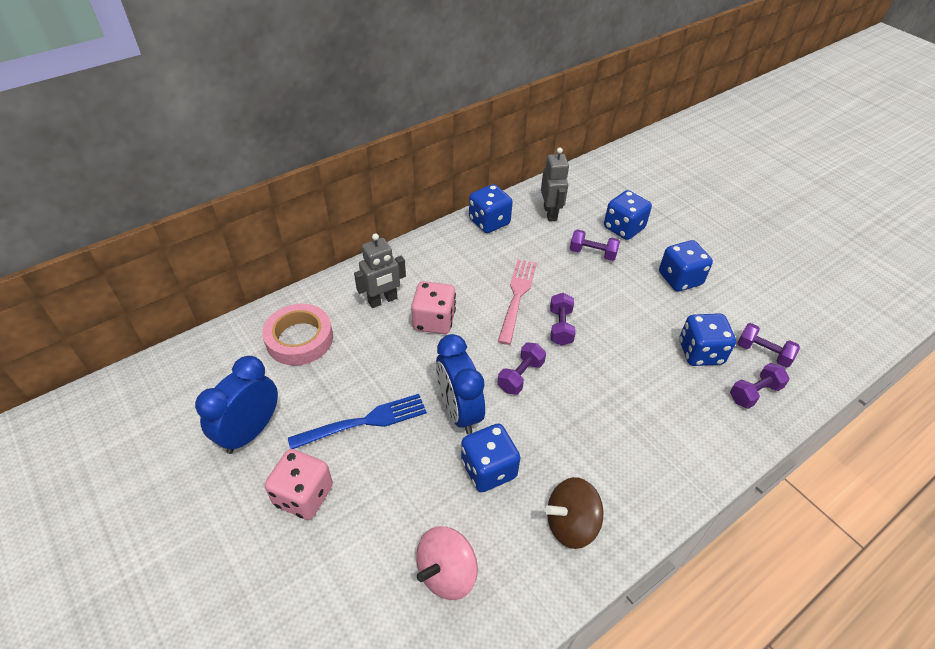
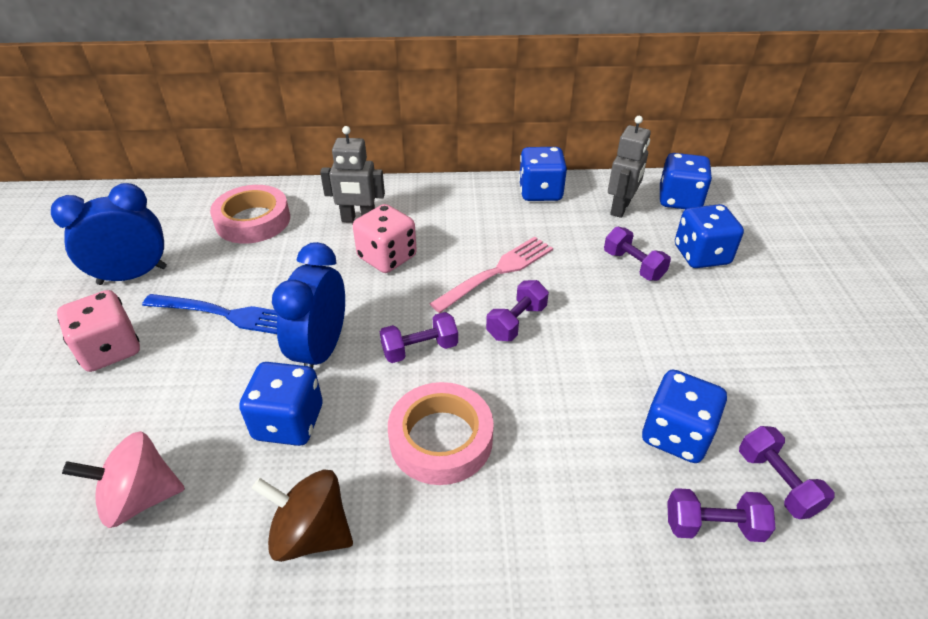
camera: 35 degrees right, 5 degrees down
(587, 425) = (441, 439): none -> pink tape
(680, 279) = (728, 338): blue dice -> blue dice (679, 200)

